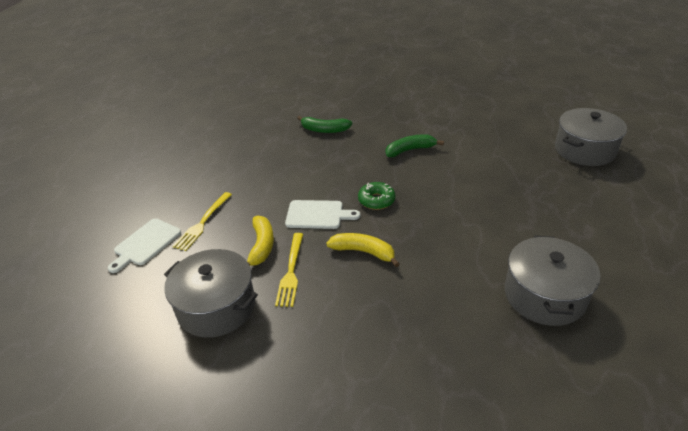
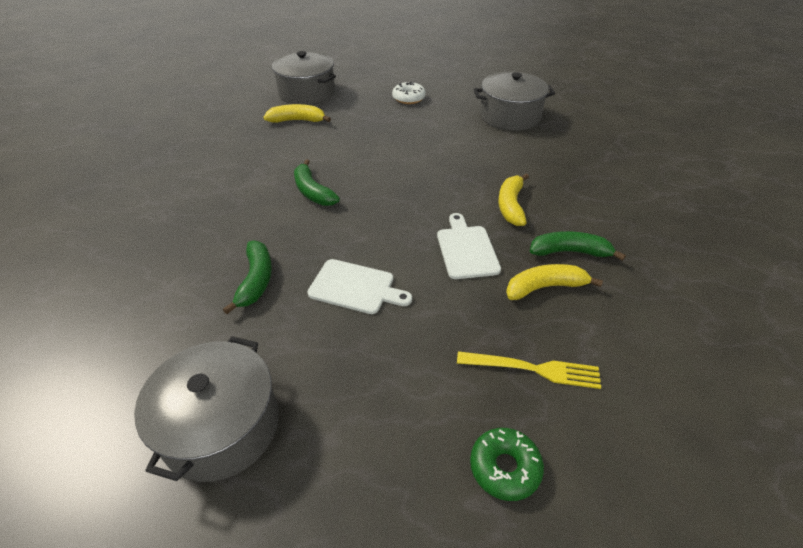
camera: 105 degrees left, 5 degrees up
(146, 244) = (615, 432): white cutting board -> white cutting board (355, 287)
(216, 307) = (657, 300): grey pot -> grey pot (221, 426)
(291, 272) = (570, 252): yellow fork -> green banana
(376, 200) = (422, 207): green donut -> green donut (504, 467)
(524, 144) = (297, 120): none -> yellow banana
(584, 216) = (408, 98): none -> white donut

